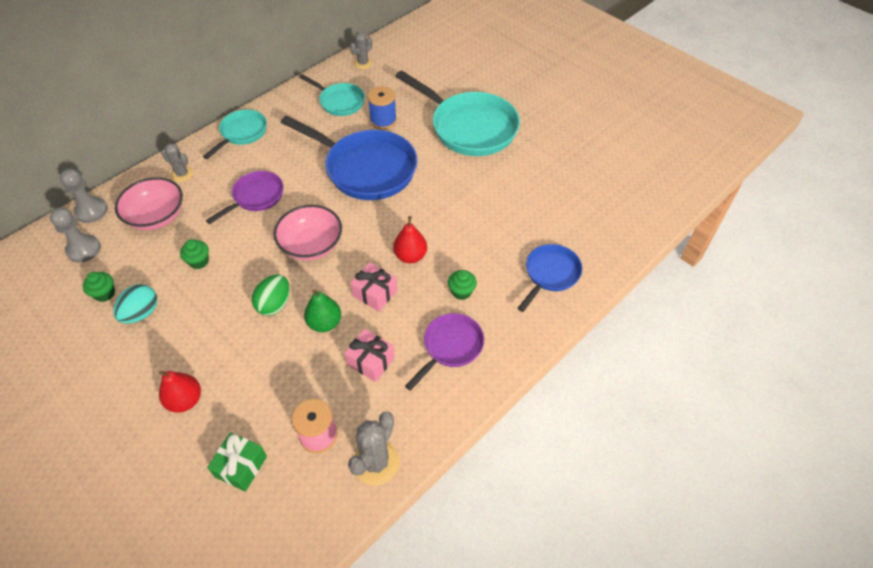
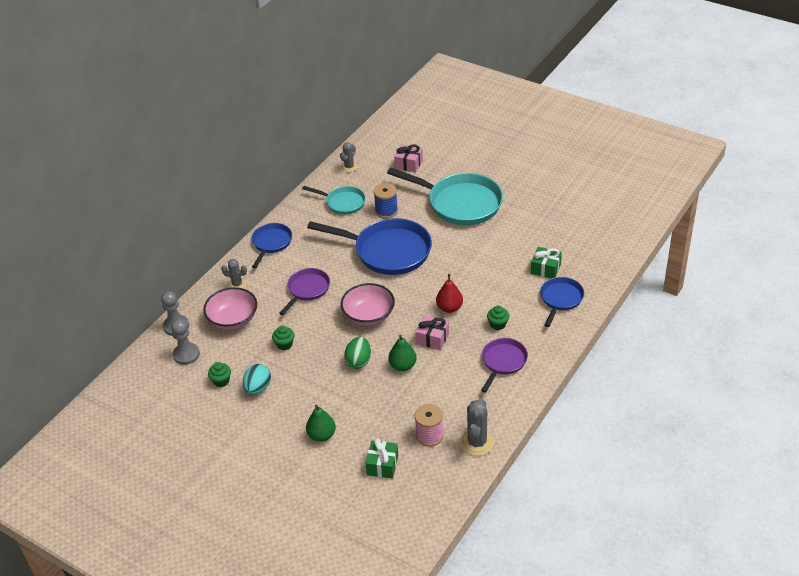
camera: 10 degrees left, 10 degrees down
(185, 400) = (321, 435): red pear -> green pear
(242, 133) = (271, 243): turquoise pan -> blue pan
(371, 361) = (448, 383): pink gift -> pink gift (408, 164)
(544, 229) = (545, 269): none -> green gift

